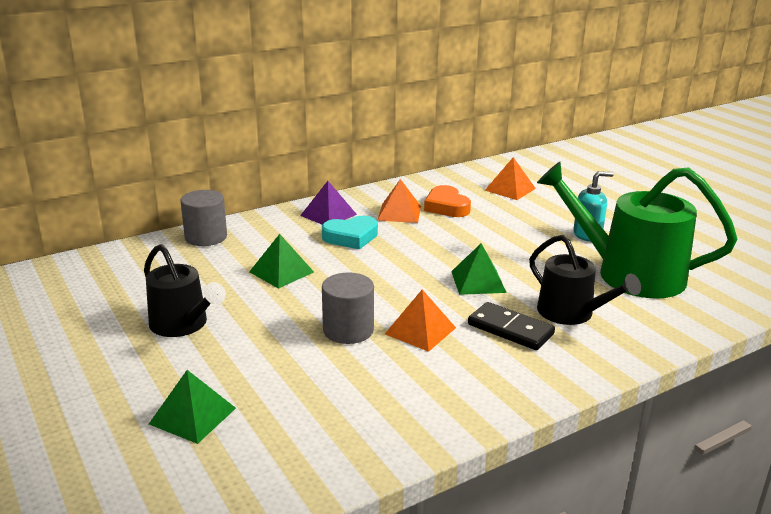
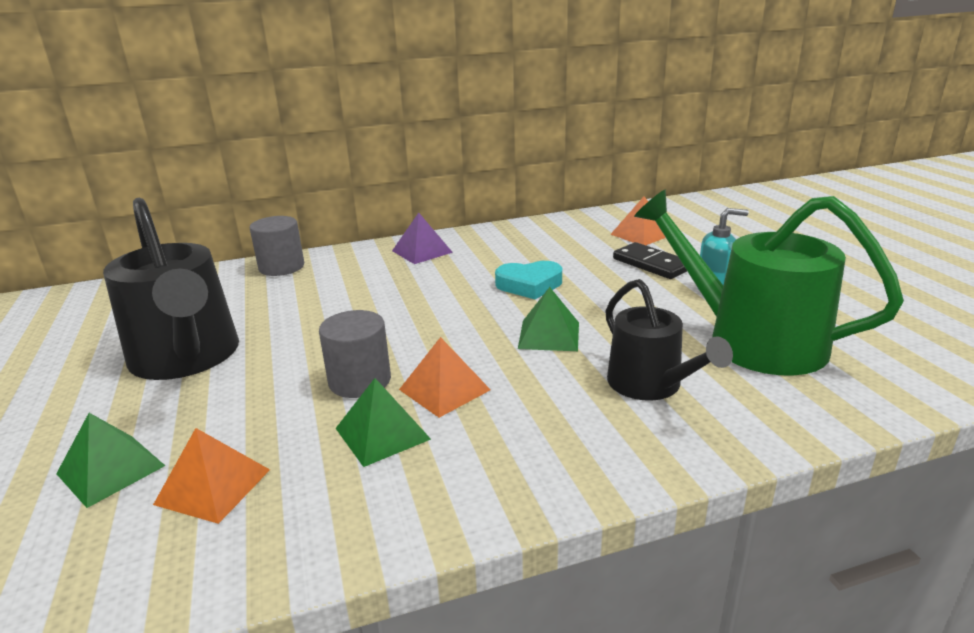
camera: 15 degrees right, 0 degrees up
(182, 324) = (187, 357): black watering can -> black watering can, size x1.65
(281, 272) = (331, 308): green pyramid -> green pyramid (382, 433)
(351, 237) = (431, 275): turquoise heart -> turquoise heart (529, 285)
(399, 213) = (500, 253): orange pyramid -> orange pyramid (213, 486)
(446, 207) = (557, 249): orange heart -> none
(510, 329) = (559, 398): black domino -> black domino (652, 264)

